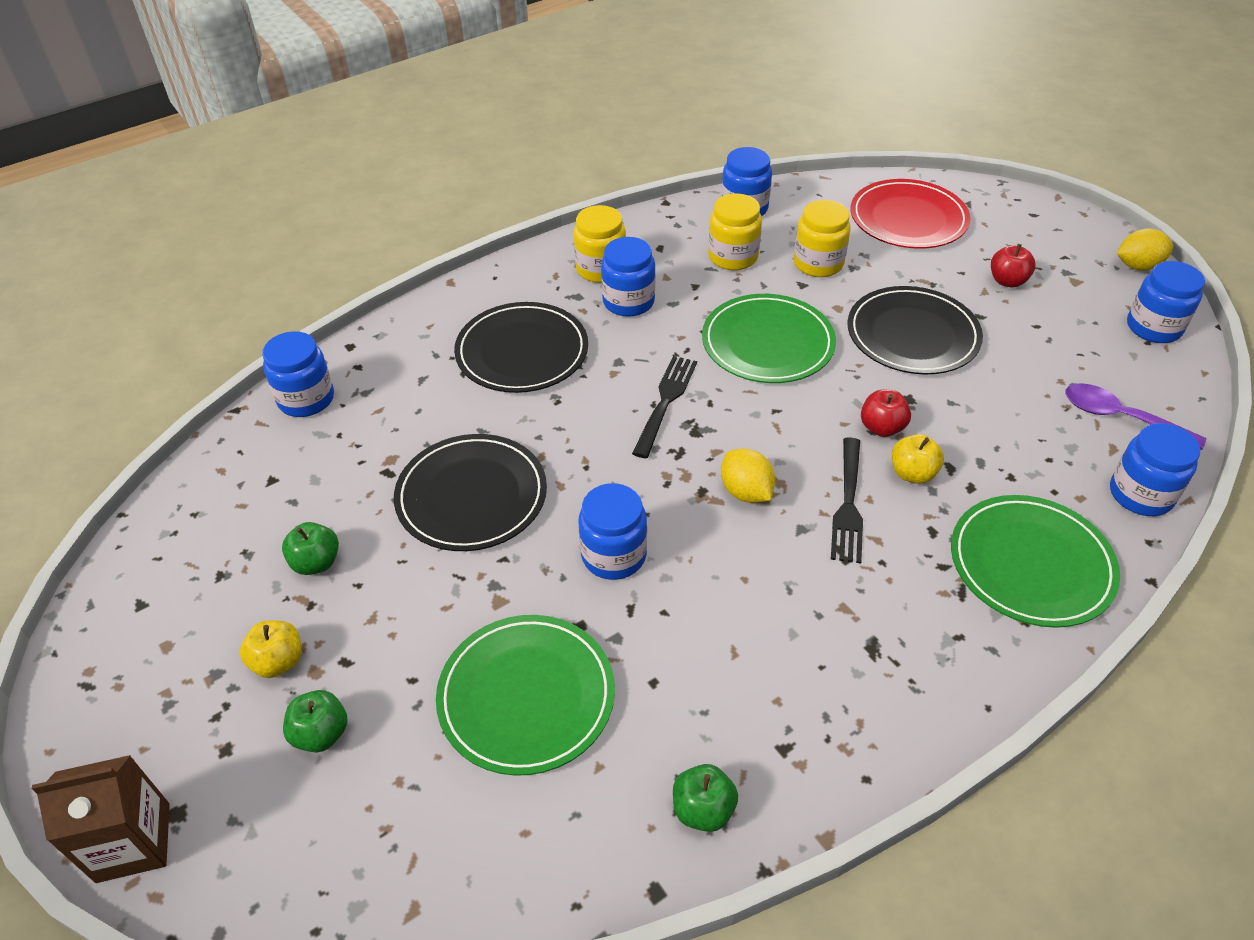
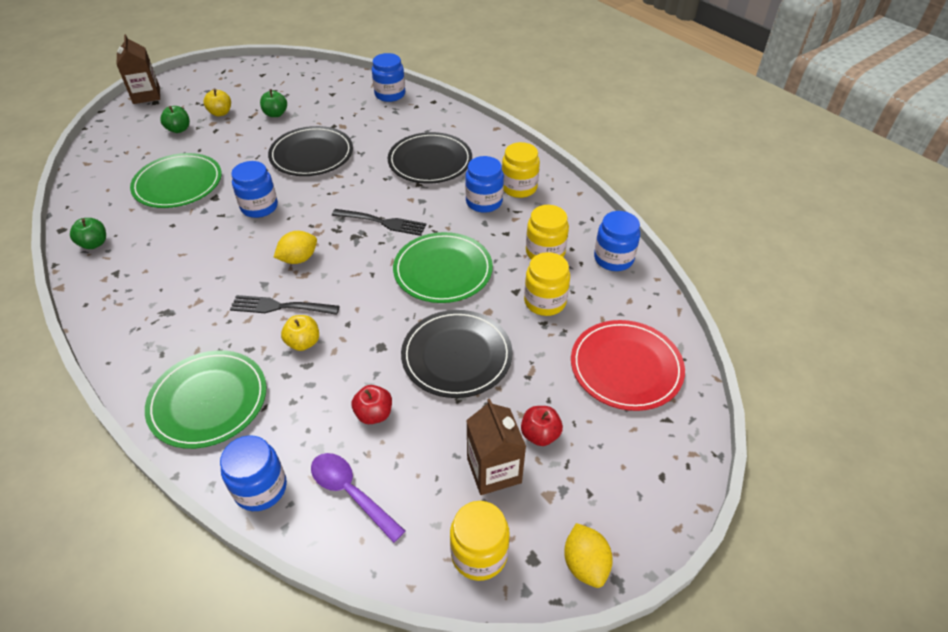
camera: 85 degrees right, 0 degrees up
(881, 427) = (351, 329): red apple -> red apple (374, 414)
(1059, 314) = (494, 470): none -> brown carton
(1120, 417) = (351, 493): purple spoon -> purple spoon turned 75 degrees counterclockwise
(1153, 327) = (479, 554): blue jar -> yellow jar

